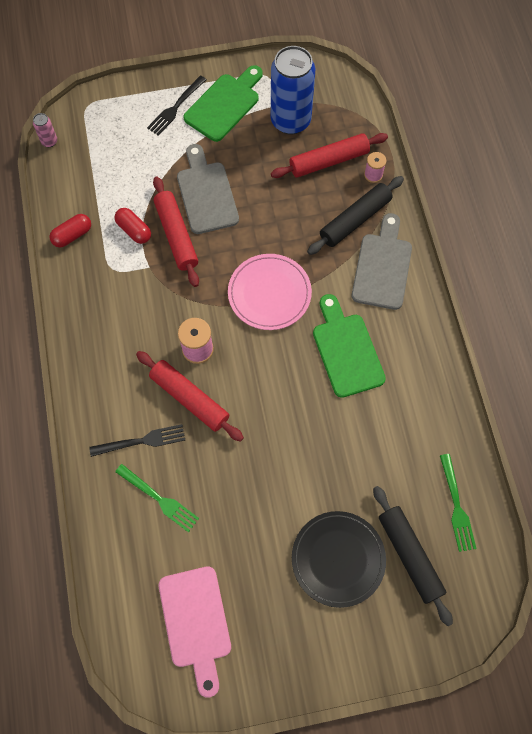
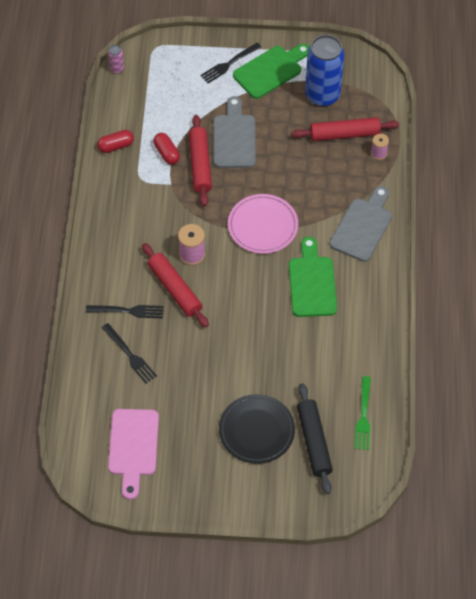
camera: 15 degrees right, 10 degrees down
(159, 499) = (130, 355): green fork -> black fork
(355, 220) = (352, 185): black rolling pin -> none

